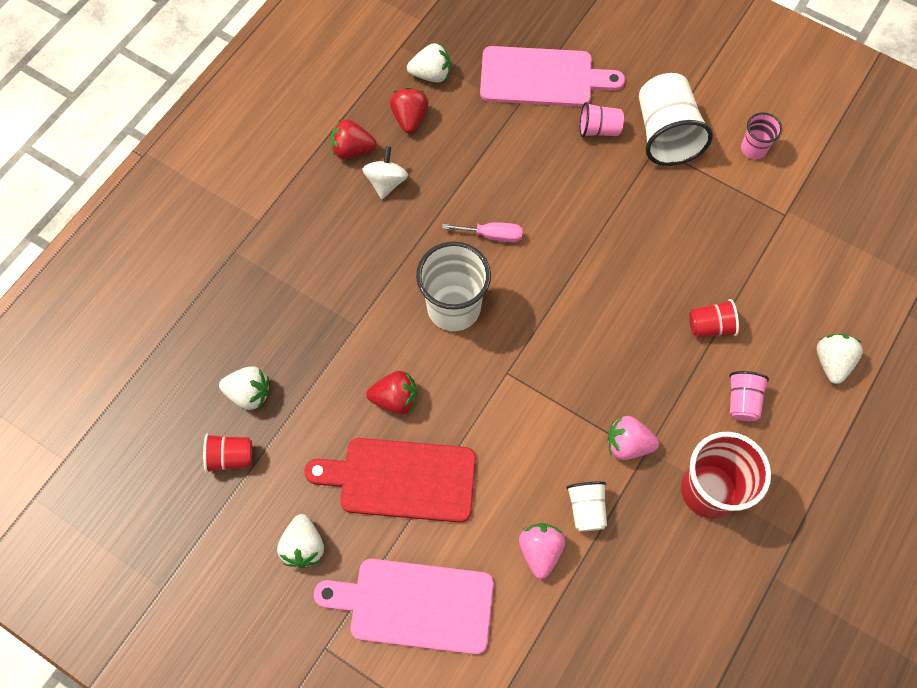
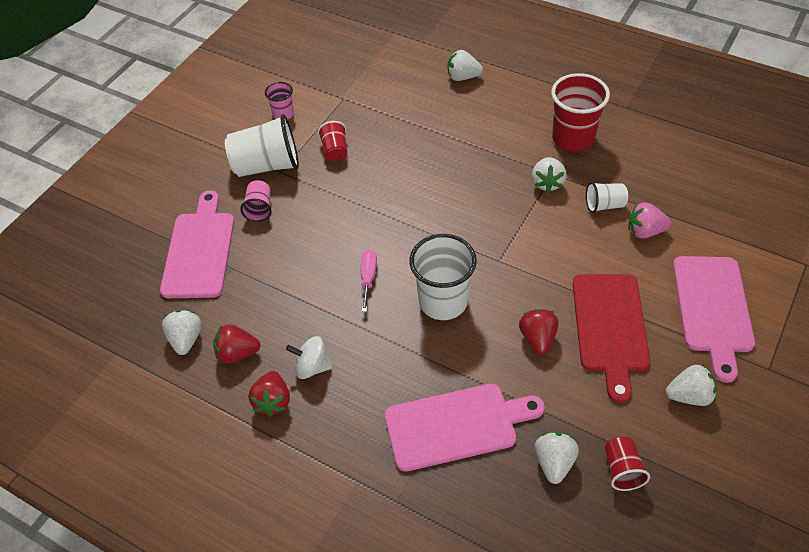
camera: 90 degrees left, 15 degrees down
(302, 308) = (456, 426): none -> pink cutting board
(627, 444) = (547, 183): pink strawberry -> white strawberry
(710, 326) = (442, 138): red cup -> red cup (335, 150)
(742, 401) = (500, 121): pink cup -> none

